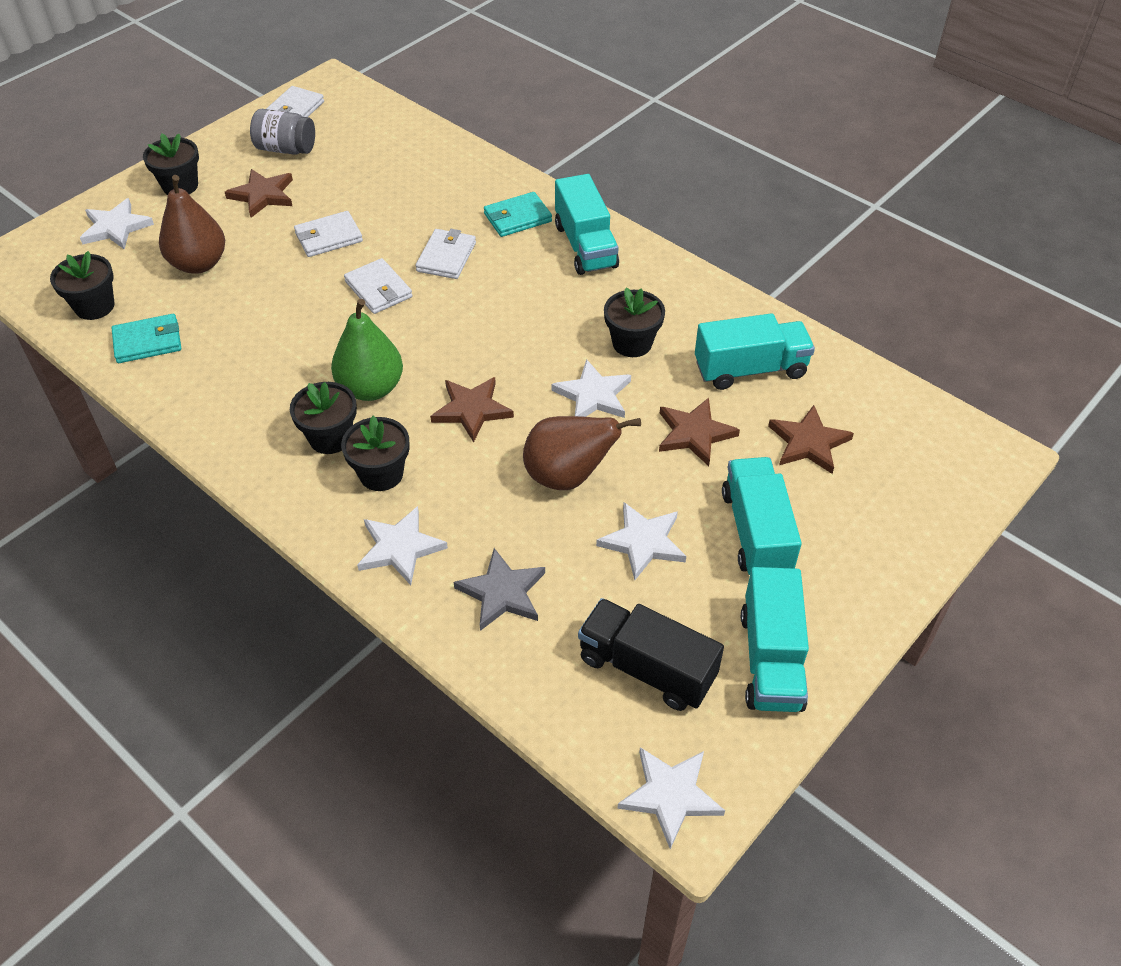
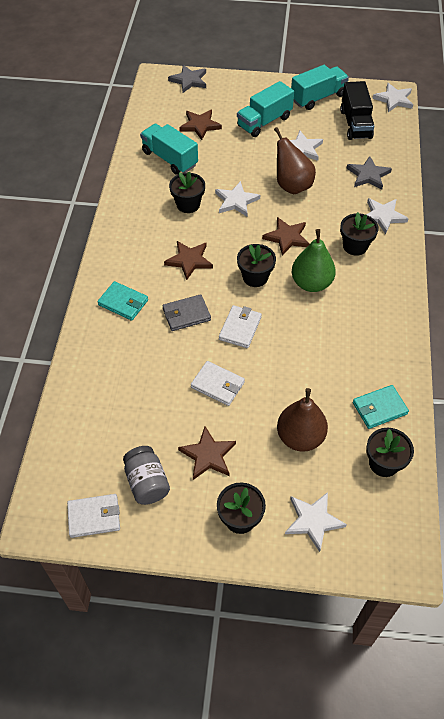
camera: 125 degrees left, 5 degrees up
(148, 342) = (379, 408): turquoise wallet -> turquoise wallet turned 60 degrees counterclockwise
(330, 438) = (355, 278): black flower pot -> black flower pot (255, 277)
(446, 257) = (186, 314): white wallet -> grey wallet
(585, 246) = (125, 259): turquoise truck -> none
(694, 434) = (228, 159): brown star -> brown star (189, 260)
(955, 491) = (189, 80): none -> grey star

